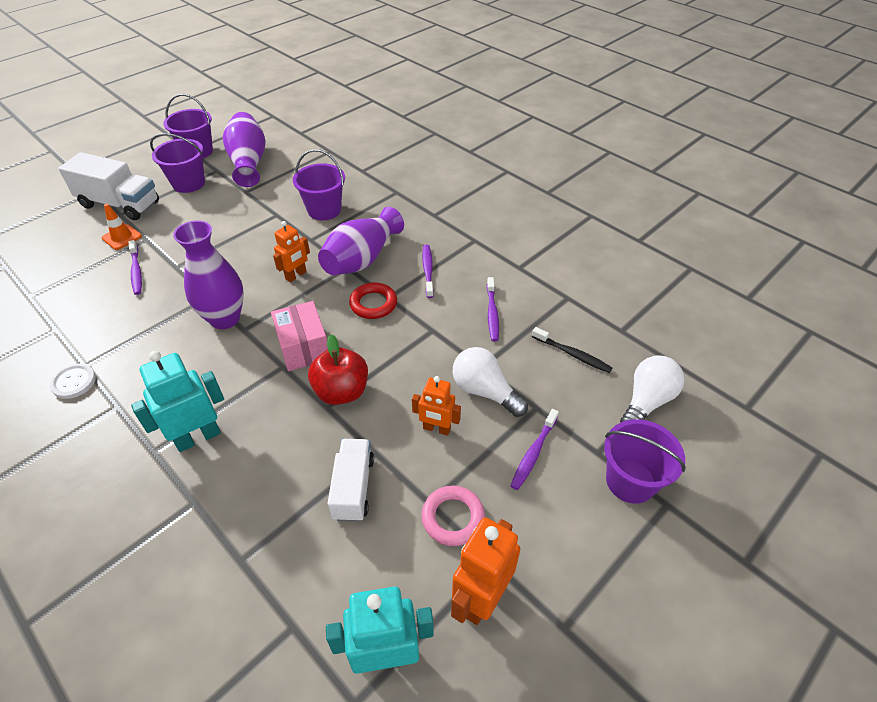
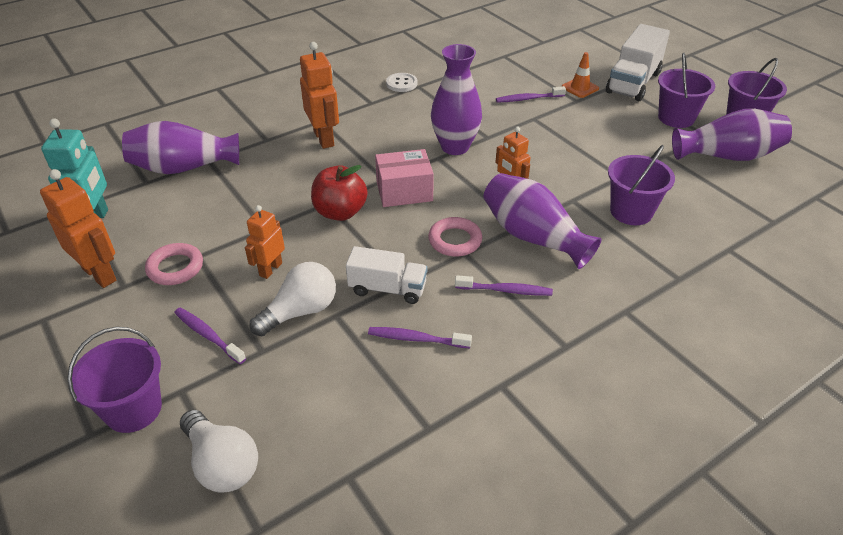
camera: 100 degrees right, 5 degrees down
(198, 437) = (324, 139): turquoise robot -> orange robot
(258, 587) = (184, 167): none -> purple vase
(353, 488) = (236, 214): white truck -> white truck (387, 289)
(373, 304) = (455, 240): red ring -> pink ring
(572, 354) = (324, 405): black toothbrush -> none

